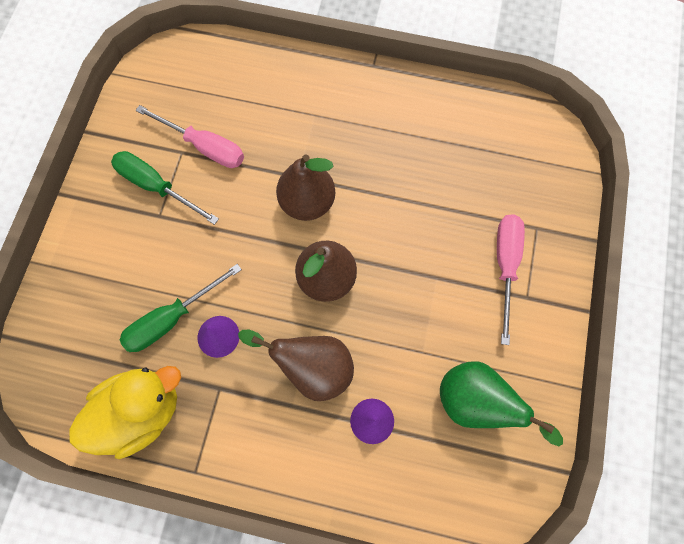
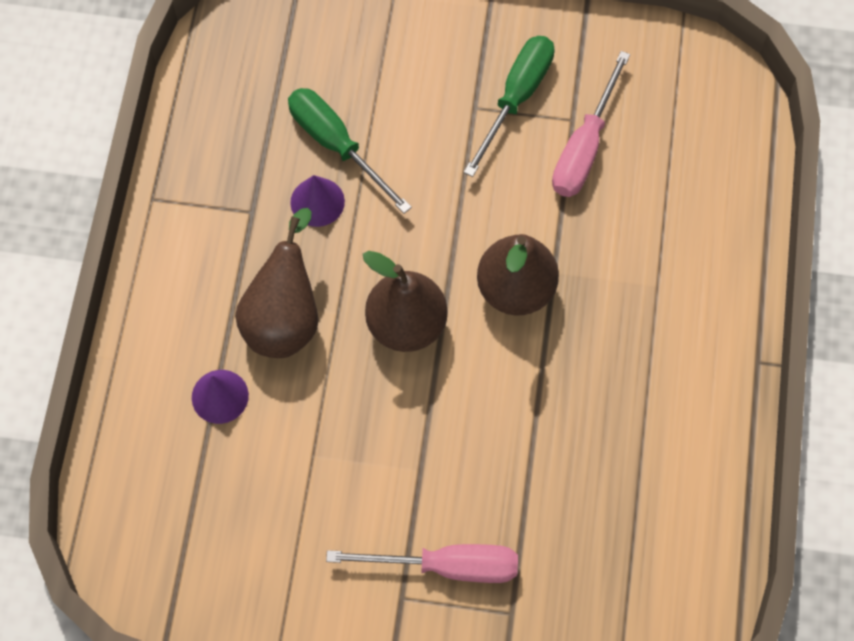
camera: 85 degrees right, 5 degrees down
(141, 411) = (220, 130): yellow duck -> none
(475, 402) = (250, 527): green pear -> none

